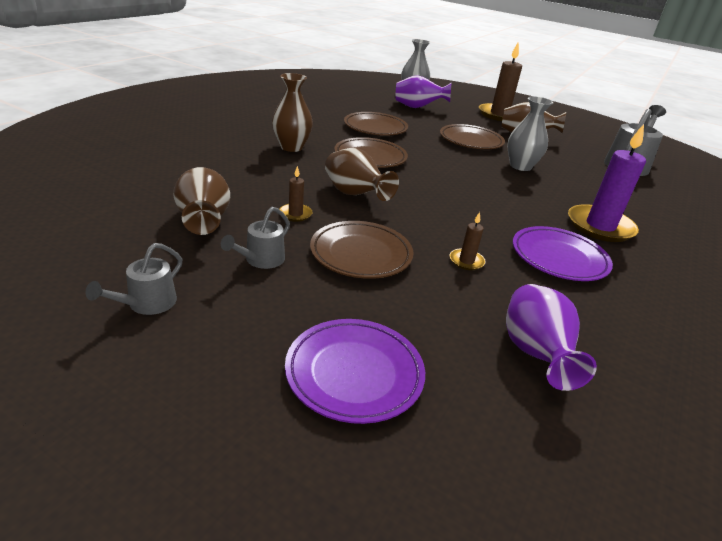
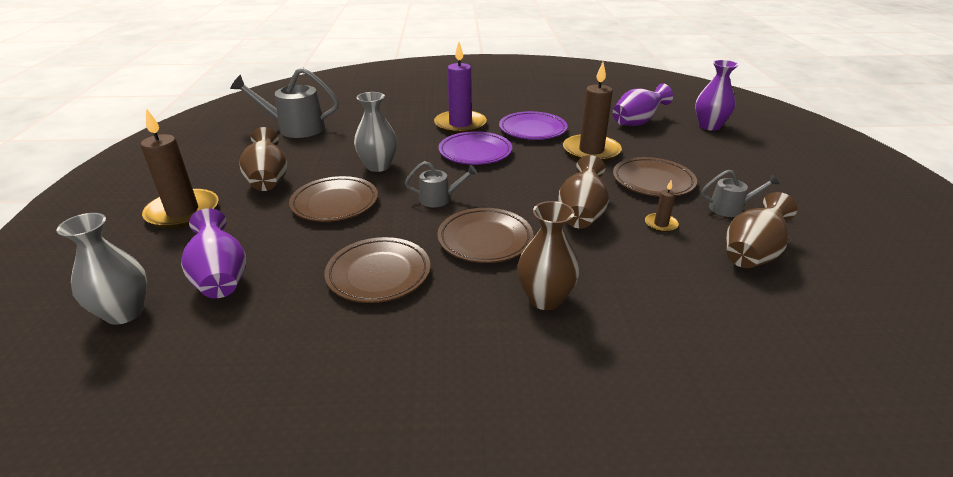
camera: 120 degrees left, 0 degrees up
(147, 304) = (833, 219): grey watering can -> grey watering can (439, 199)
(354, 373) = (734, 151): purple plate -> purple plate (475, 152)
(465, 431) = (709, 126): none -> purple vase
(466, 261) = (591, 151): brown candle -> brown candle, size x2.20

